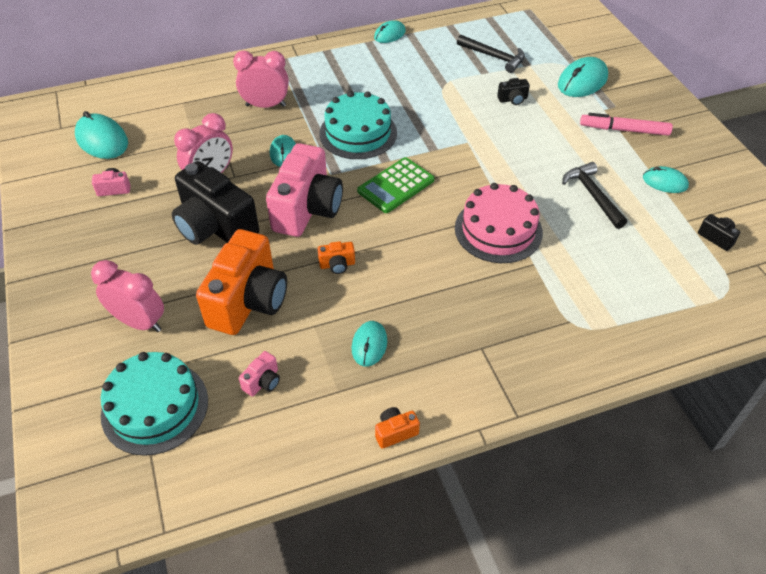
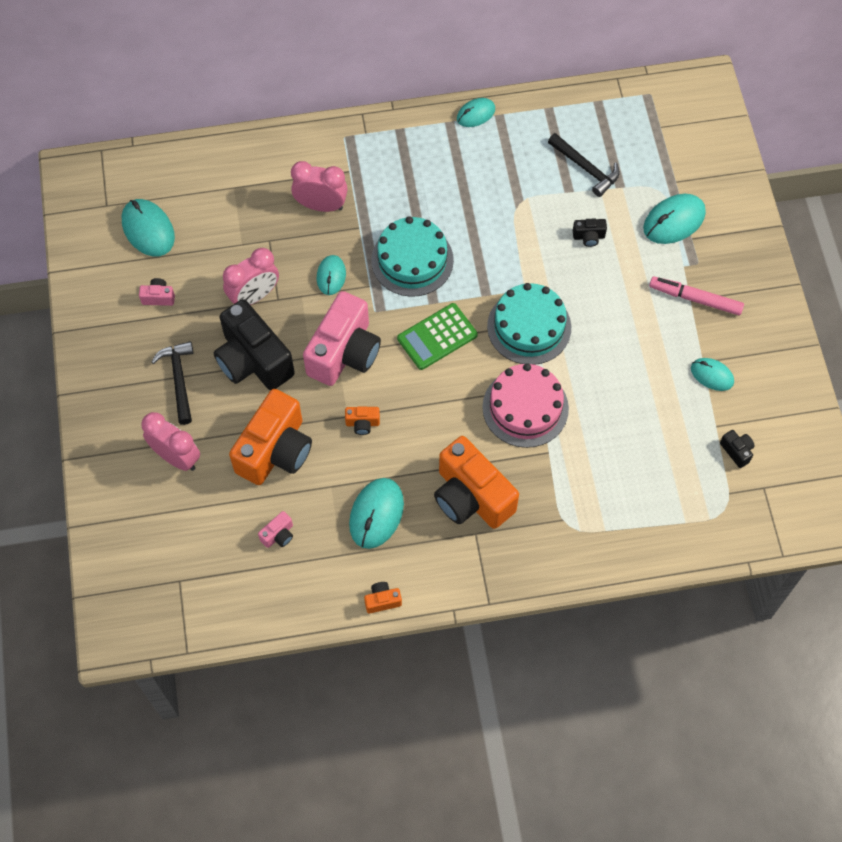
camera: 10 degrees right, 15 degrees up
(155, 407) = (185, 544): turquoise cake -> turquoise cake (529, 327)
(369, 345) = (376, 514): turquoise mouse -> turquoise mouse, size x1.60
(467, 314) = (471, 497): none -> orange camera
(593, 195) = (632, 380): black hammer -> black hammer (179, 380)

